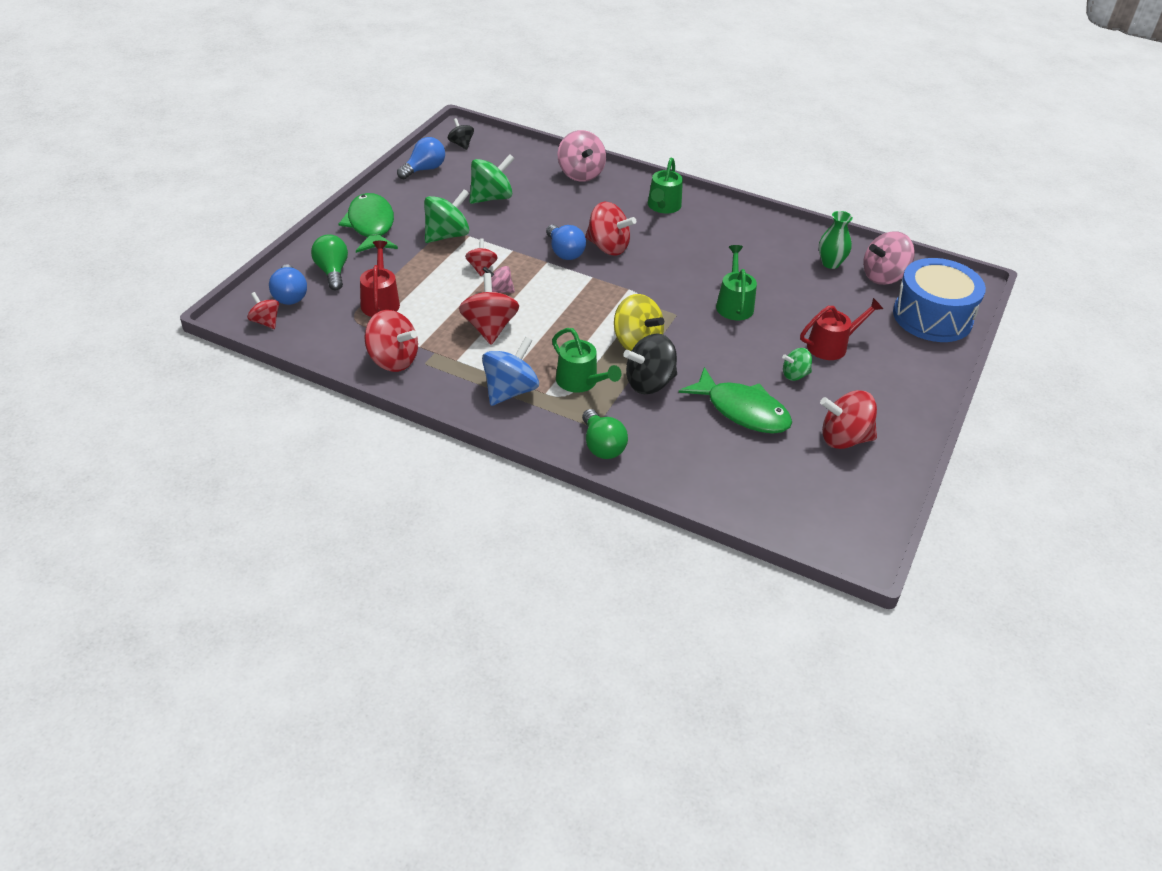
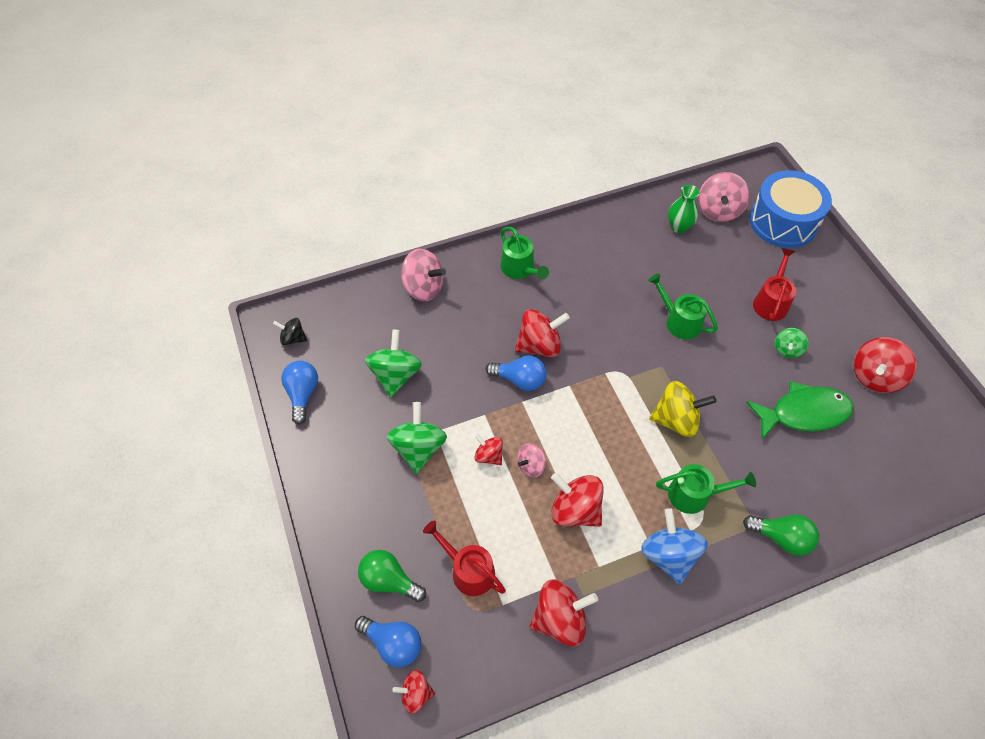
camera: 45 degrees left, 15 degrees up
(371, 225) = (348, 498): green fish -> none
(649, 383) = (730, 448): black spinning top -> none

